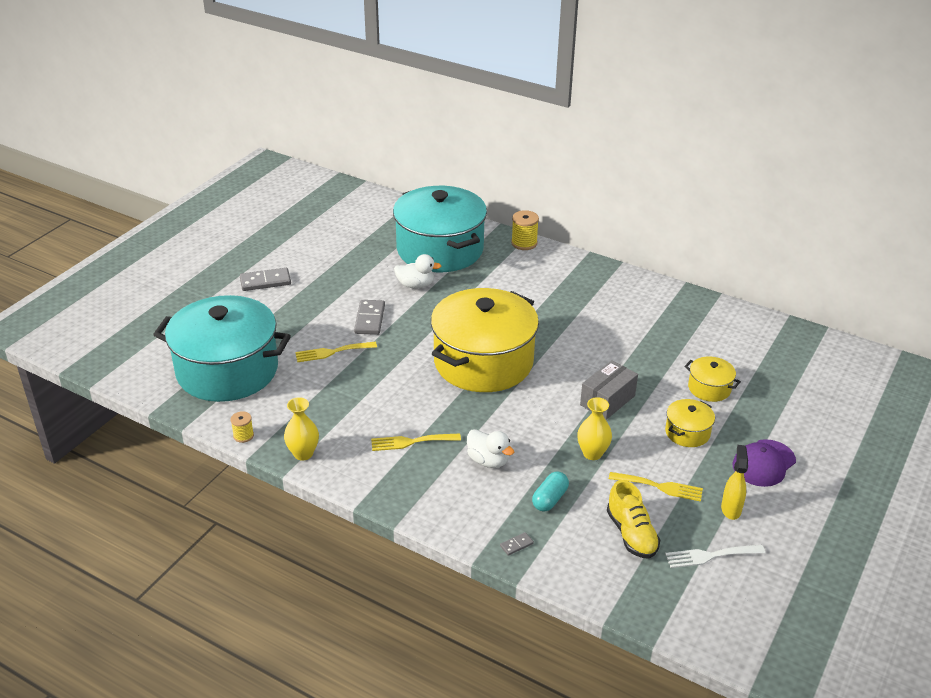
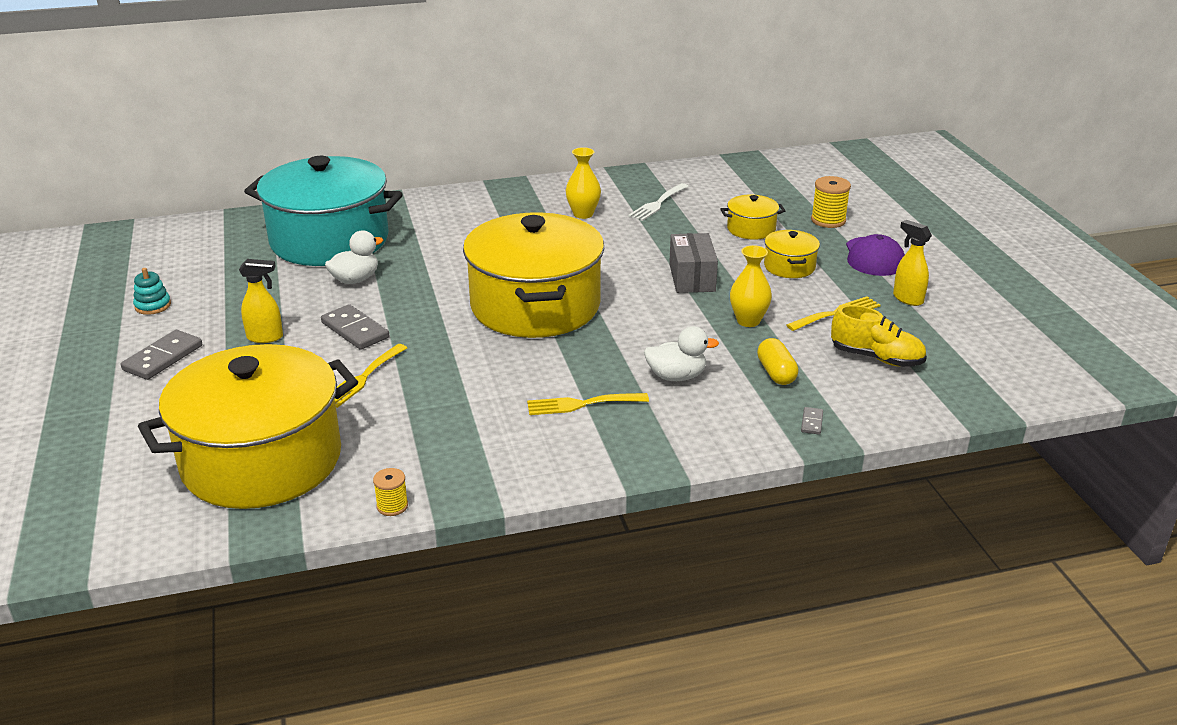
camera: 45 degrees left, 5 degrees down
(227, 370) = (262, 461): turquoise pot -> yellow pot
(301, 245) = (153, 306): none -> turquoise stacking toy
(303, 453) = (490, 480): yellow vase -> yellow vase (583, 214)
(323, 297) = (265, 337): none -> yellow spray bottle
(411, 442) = (581, 404): yellow fork -> yellow fork turned 45 degrees clockwise
(524, 243) = (409, 199): yellow spool -> yellow spool (828, 220)
(549, 499) = (776, 373): turquoise capsule -> yellow capsule
(710, 556) = (950, 337): white fork -> white fork (657, 204)

